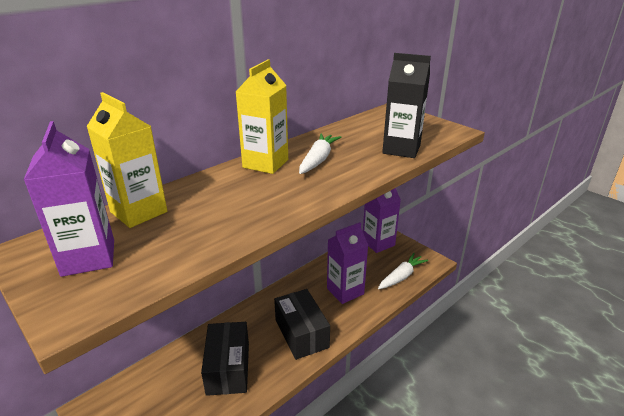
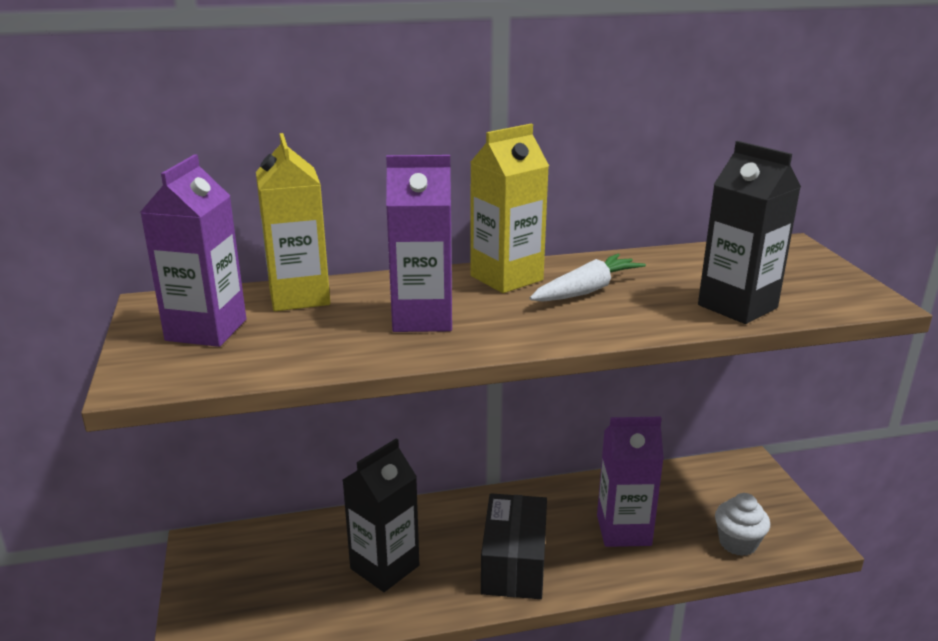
camera: 30 degrees right, 5 degrees down
(228, 368) = (384, 567): black box -> black carton
(378, 243) = (733, 478): purple carton -> purple carton (422, 318)
(401, 276) = (737, 543): white carrot -> white cupcake

